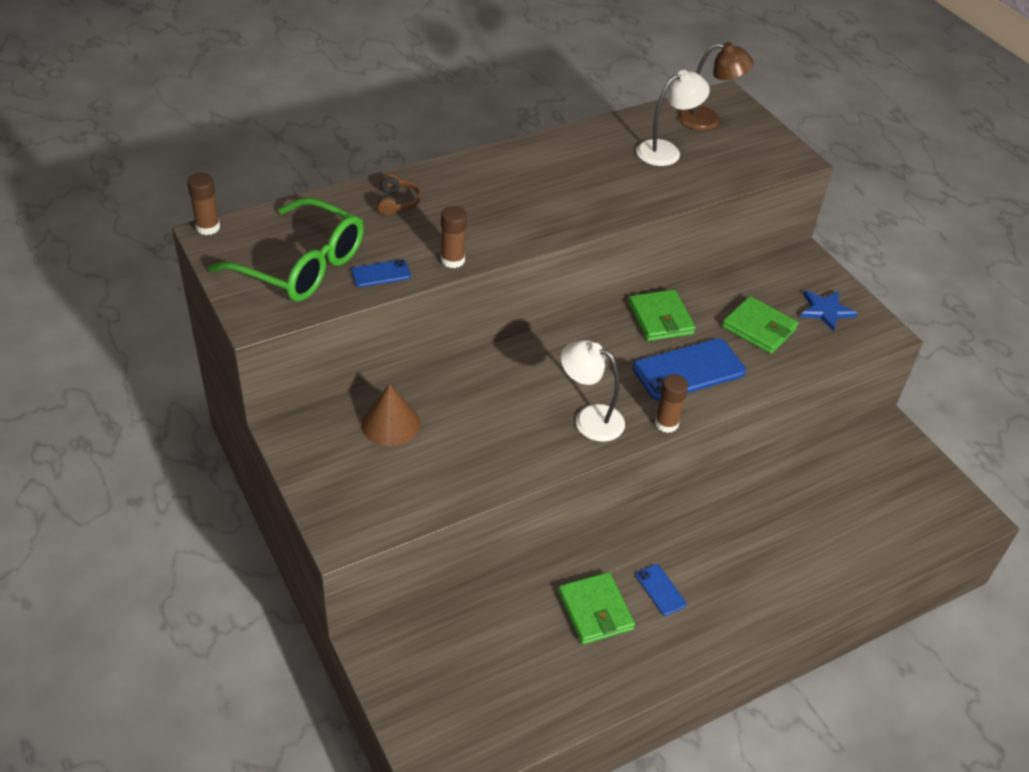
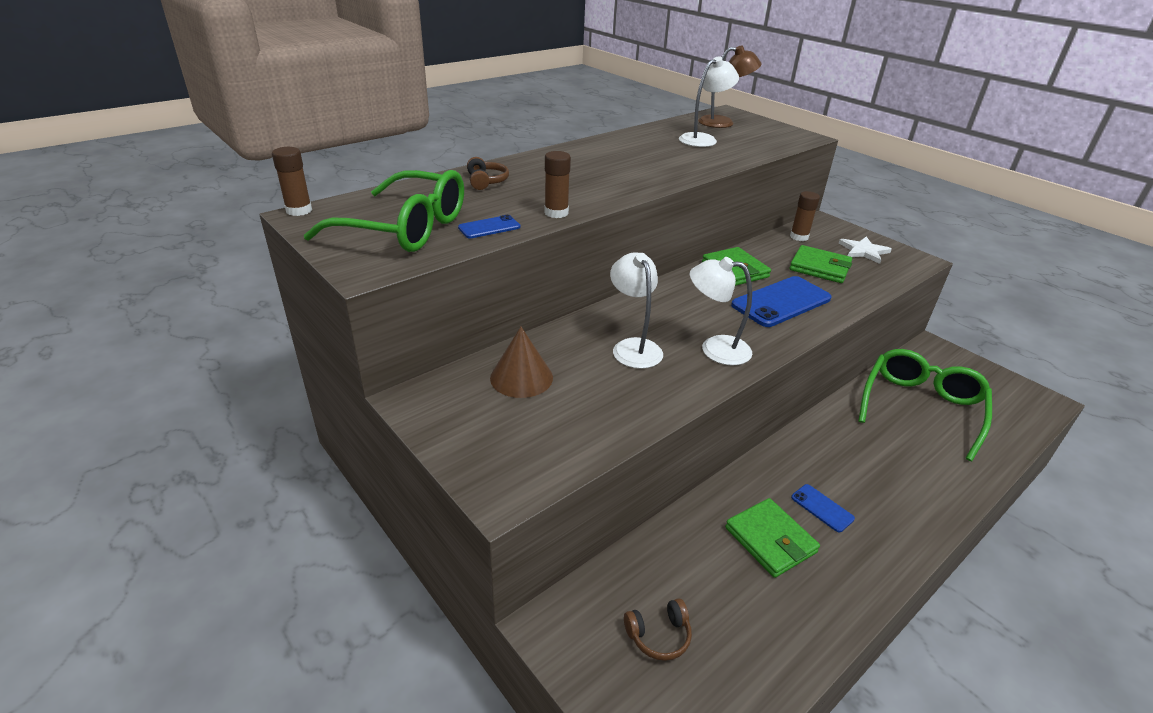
camera: 10 degrees left, 10 degrees down
(461, 672) = (659, 635): none -> brown headphones
(509, 405) = (633, 347): none -> white lamp
(666, 423) = (787, 343): brown glue stick -> brown glue stick (799, 237)
(825, 310) = (863, 251): blue star -> white star
(827, 501) = (921, 407): none -> green glasses

